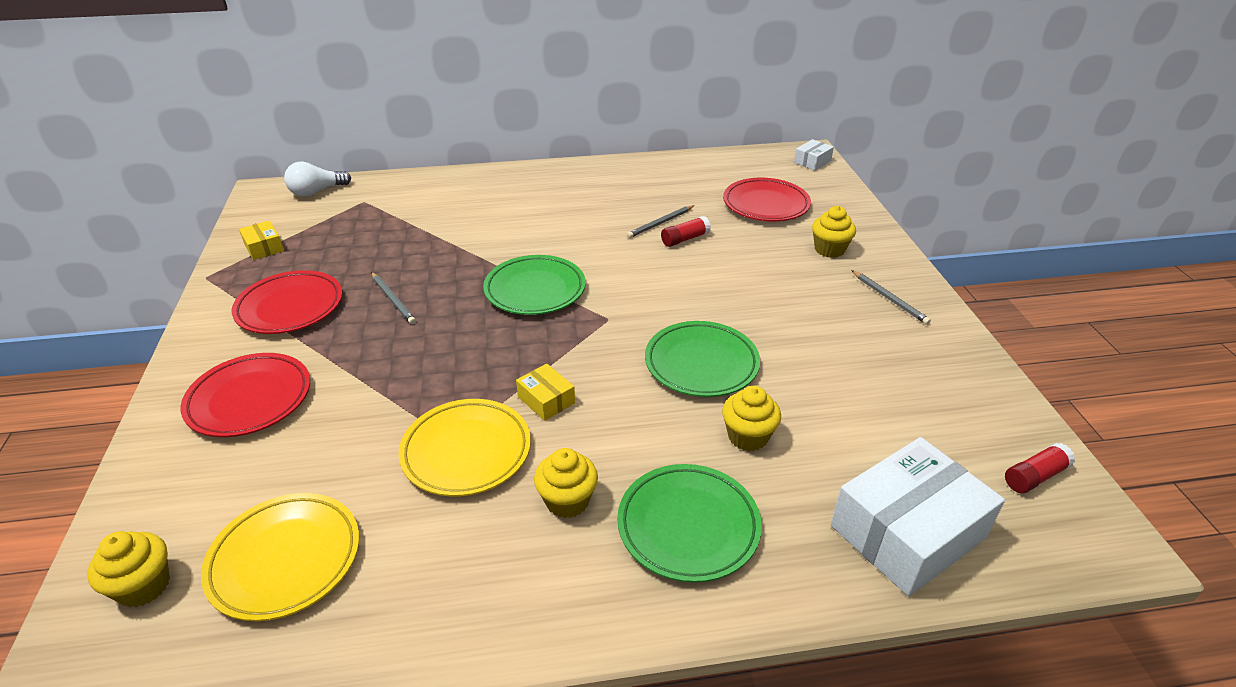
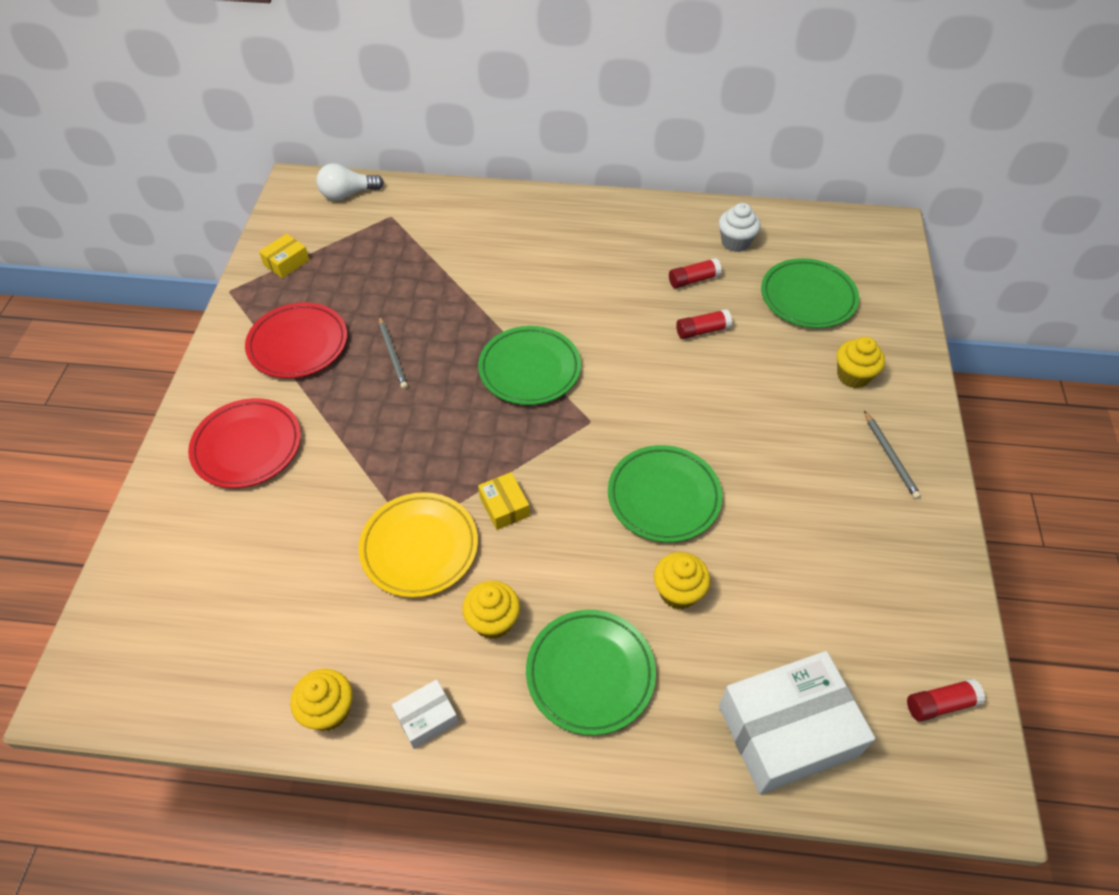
camera: 15 degrees right, 15 degrees up
(144, 586) = (142, 617): yellow cupcake -> yellow cupcake (329, 710)
(264, 247) = (286, 262): yellow box -> yellow box turned 60 degrees clockwise
(285, 559) = (251, 620): yellow plate -> none
(660, 223) = (683, 303): grey pencil -> none
(662, 207) = (693, 280): none -> red glue stick
(688, 178) = (735, 242): none -> white cupcake
(765, 205) = (808, 298): red plate -> green plate
(812, 161) = (887, 241): white box -> white box (427, 718)

